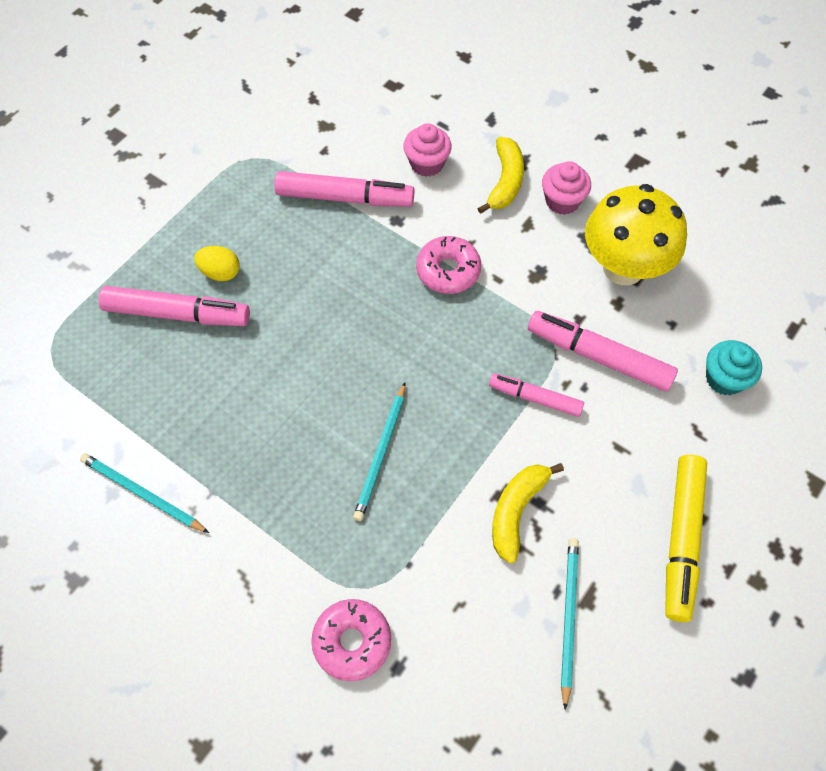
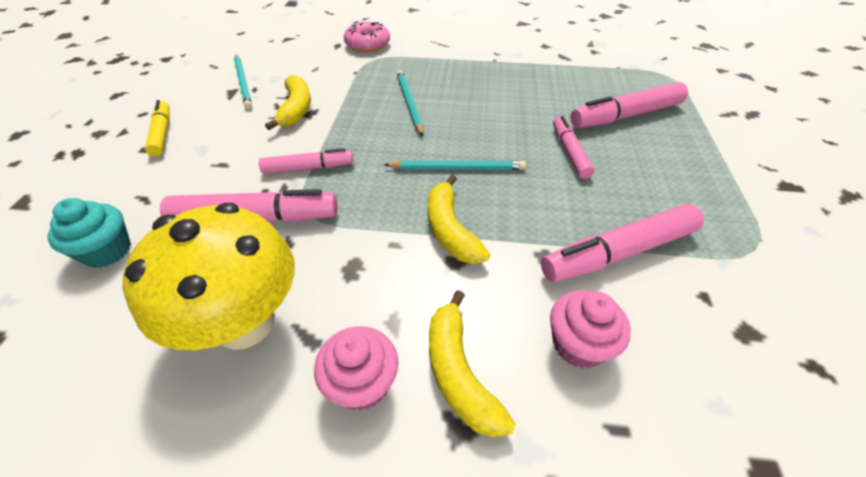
camera: 150 degrees right, 15 degrees down
(142, 493) = (530, 49): turquoise pencil -> turquoise pencil (457, 168)
(220, 272) = (635, 148): yellow egg -> none
(283, 297) = (569, 152): none -> pink marker
(448, 271) = (450, 229): pink donut -> yellow banana
(681, 540) = (162, 133): yellow marker -> yellow marker, size x0.62

